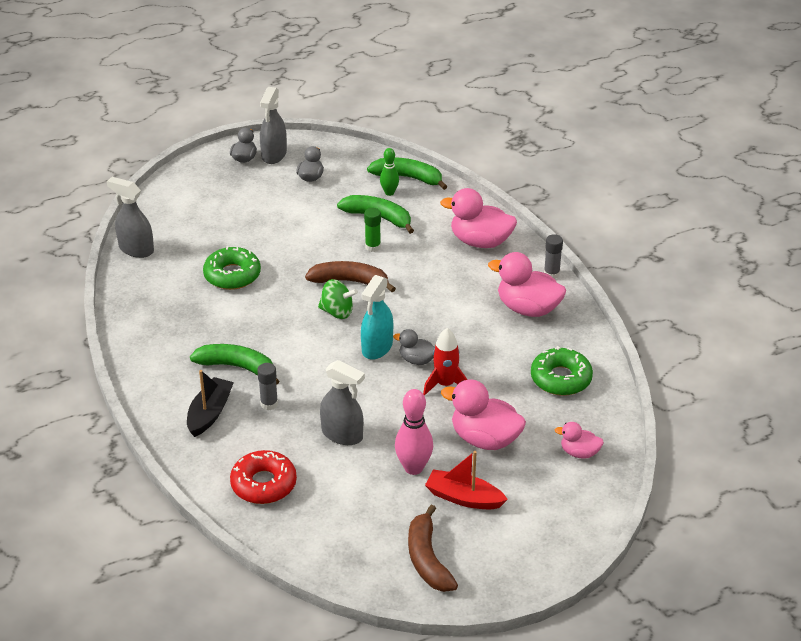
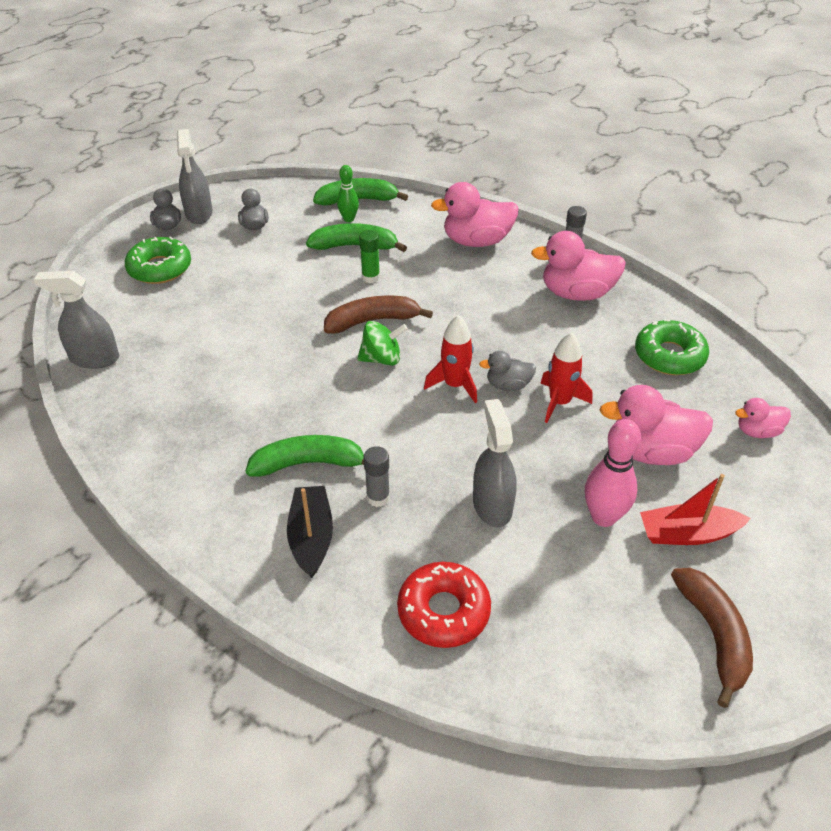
camera: 25 degrees left, 5 degrees up
(232, 275) = (232, 354): green donut -> green donut (160, 268)
(342, 434) = (492, 505): grey spray bottle -> grey spray bottle turned 105 degrees counterclockwise
(377, 347) = (454, 385): turquoise spray bottle -> red rocket
(427, 559) = (714, 635): brown banana -> brown banana turned 150 degrees counterclockwise

